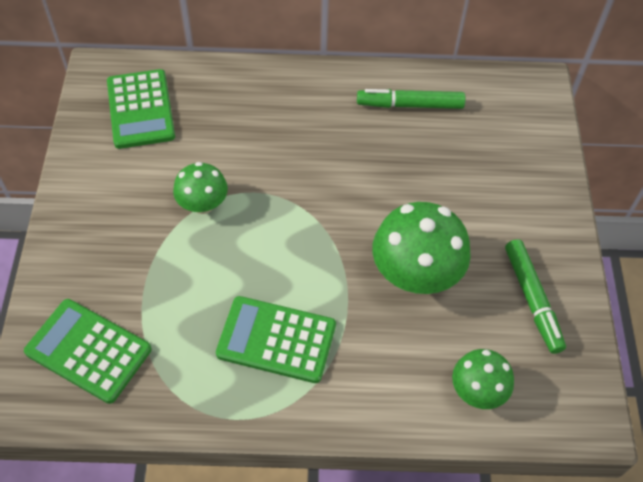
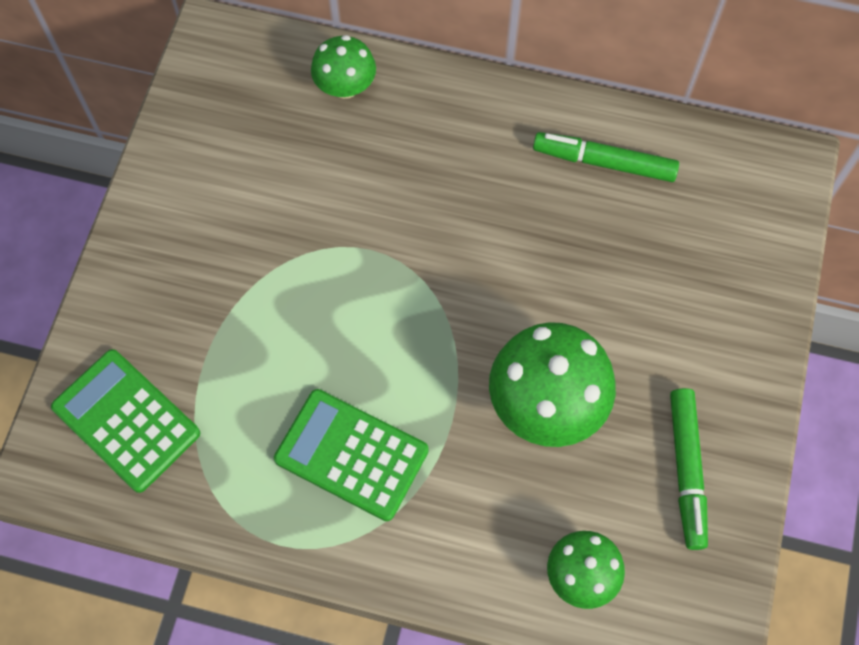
camera: 15 degrees right, 10 degrees up
(140, 109) = (253, 104): green calculator -> none
(203, 204) = (302, 254): green mushroom -> green mushroom (345, 86)

